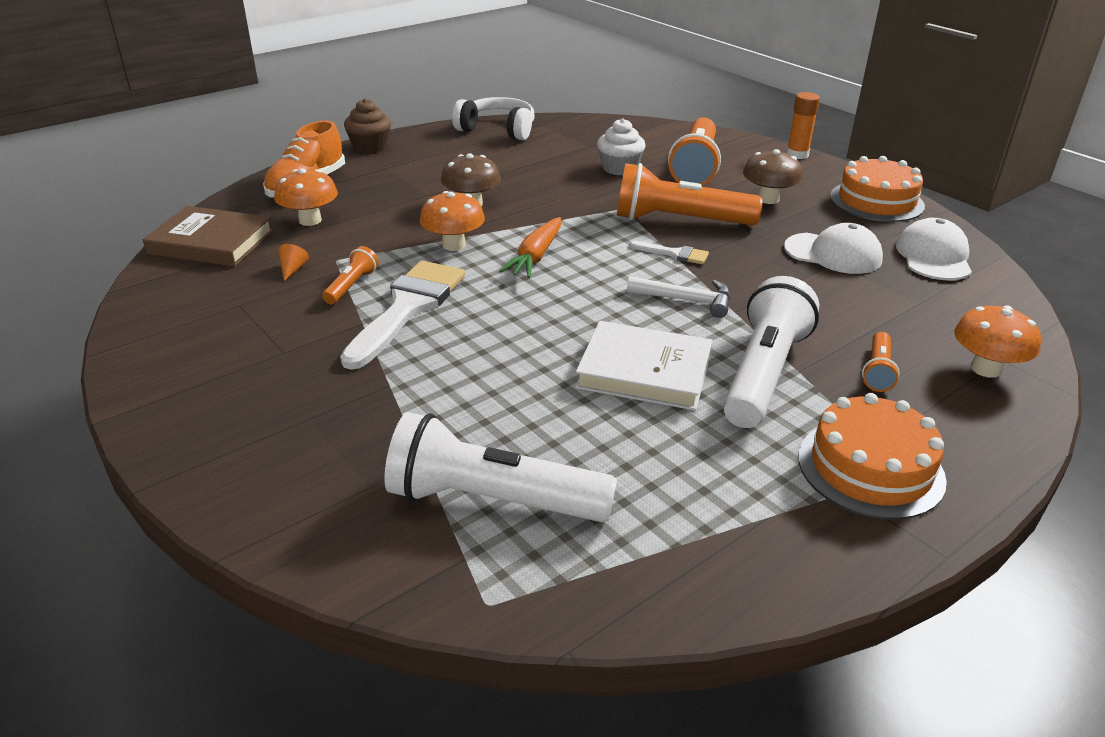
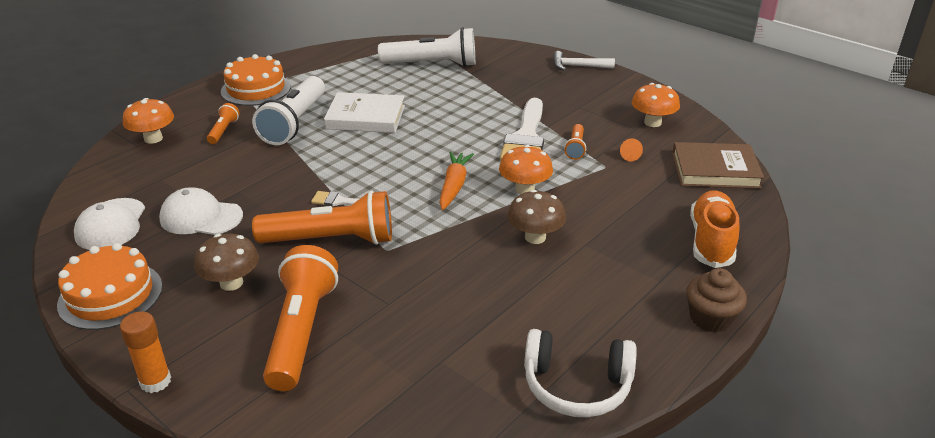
camera: 170 degrees right, 0 degrees up
(310, 220) = (663, 200): orange mushroom -> orange mushroom (652, 122)
(619, 168) = (394, 316): white cupcake -> none
(686, 300) = (335, 163): white hammer -> white hammer (578, 66)

